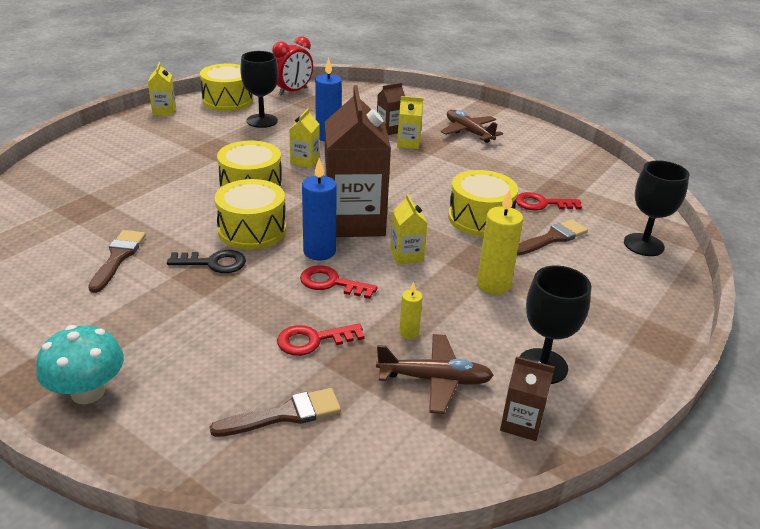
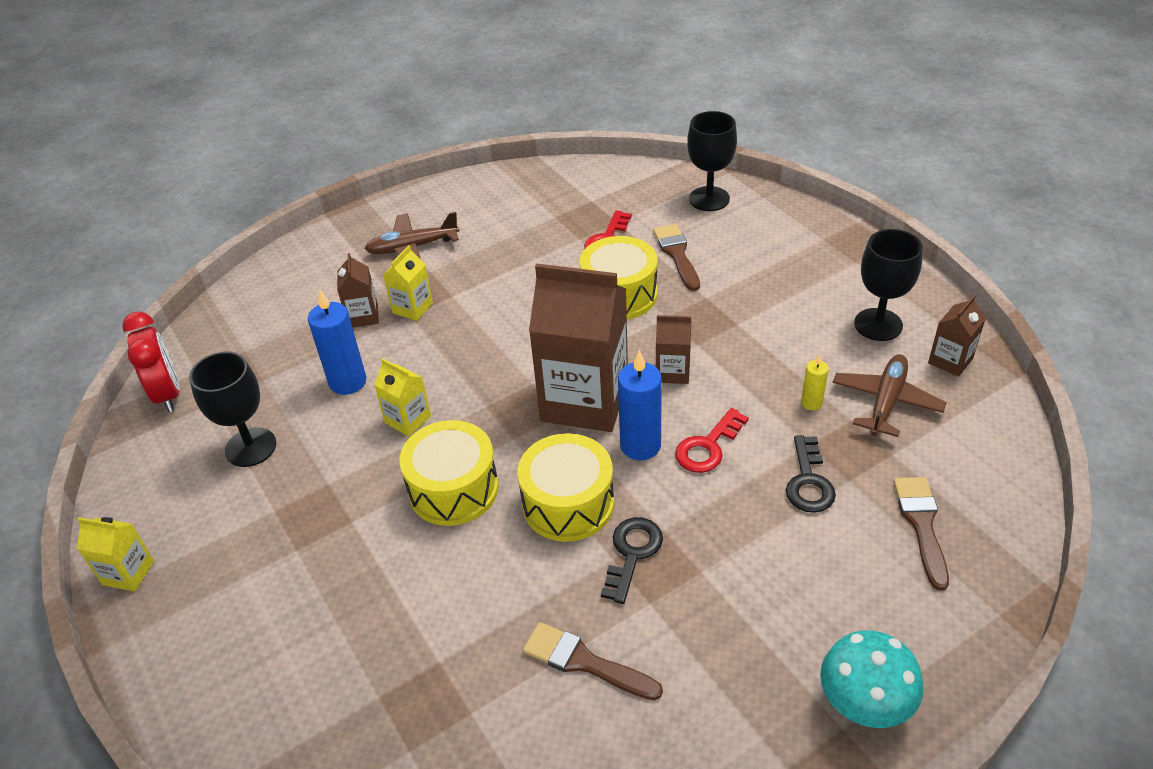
camera: 65 degrees left, 10 degrees up
(228, 101) = (147, 480): yellow drum -> none
(313, 340) = (809, 481): red key -> black key
(406, 255) = (673, 372): yellow carton -> brown carton
(493, 285) = (746, 320): yellow candle -> none

